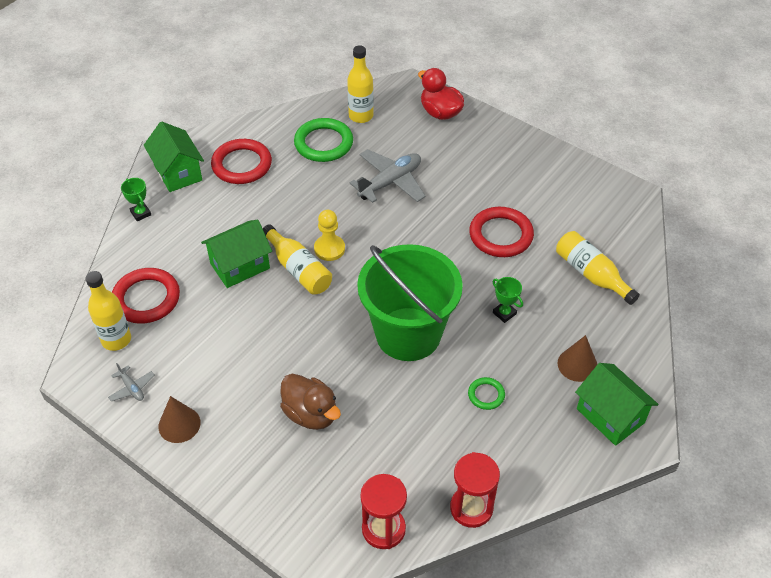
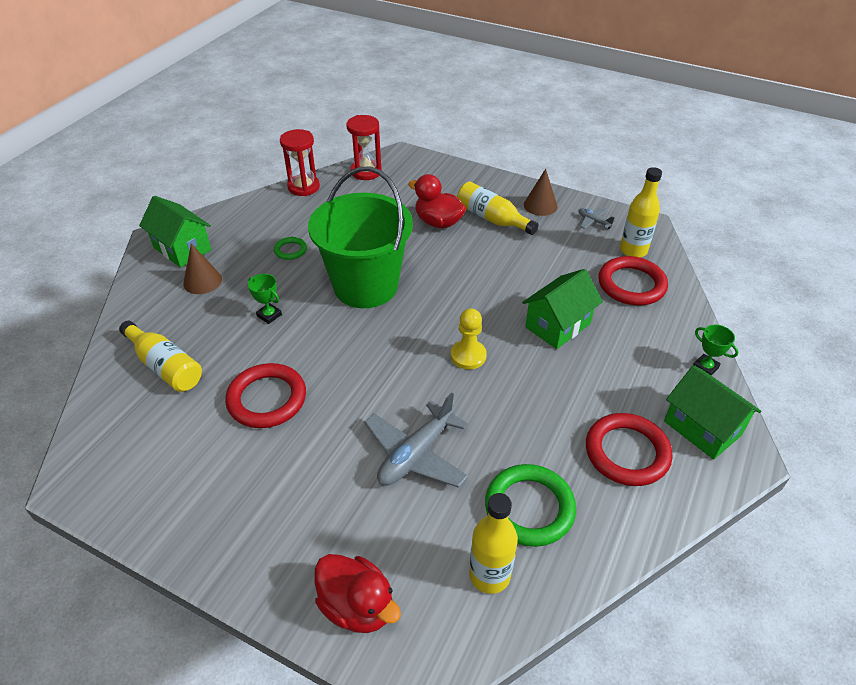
camera: 170 degrees right, 5 degrees down
(298, 269) = (494, 330): yellow bottle -> yellow bottle (492, 219)
(311, 414) = (438, 222): brown duck -> red duck

